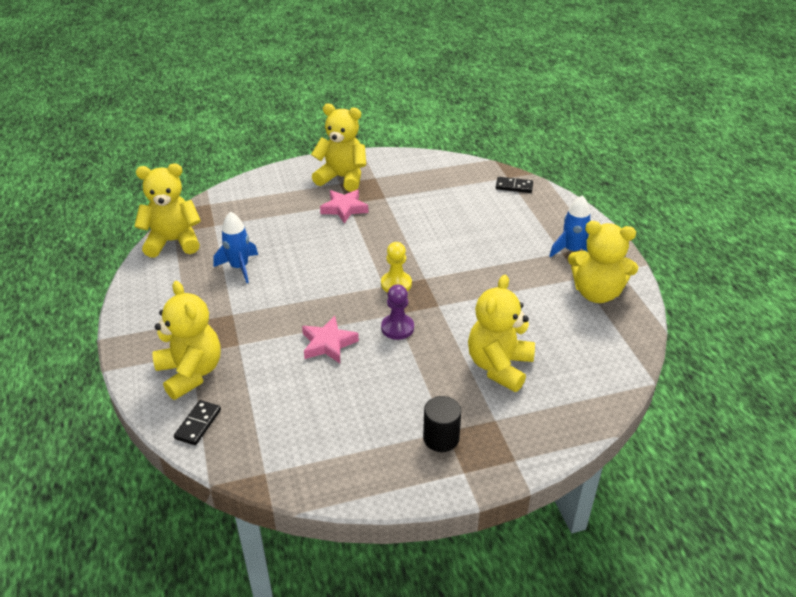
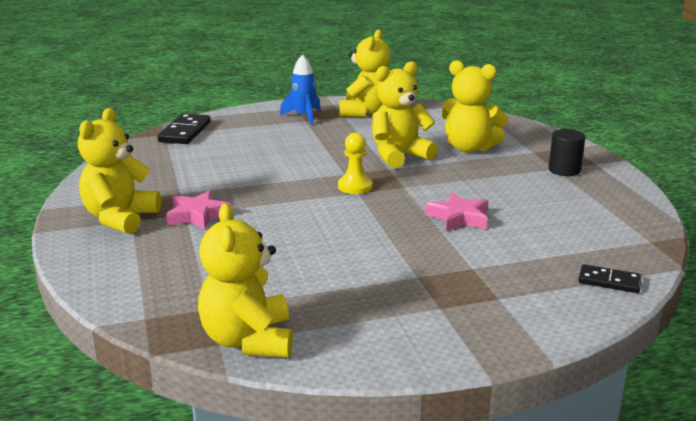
camera: 90 degrees left, 15 degrees down
(191, 373) = (532, 294): yellow teddy bear -> yellow teddy bear (399, 156)
(239, 267) = (320, 278): blue rocket -> none
(397, 328) = (426, 186): purple pawn -> none
(514, 186) = (185, 132): black domino -> black domino, size x1.60

